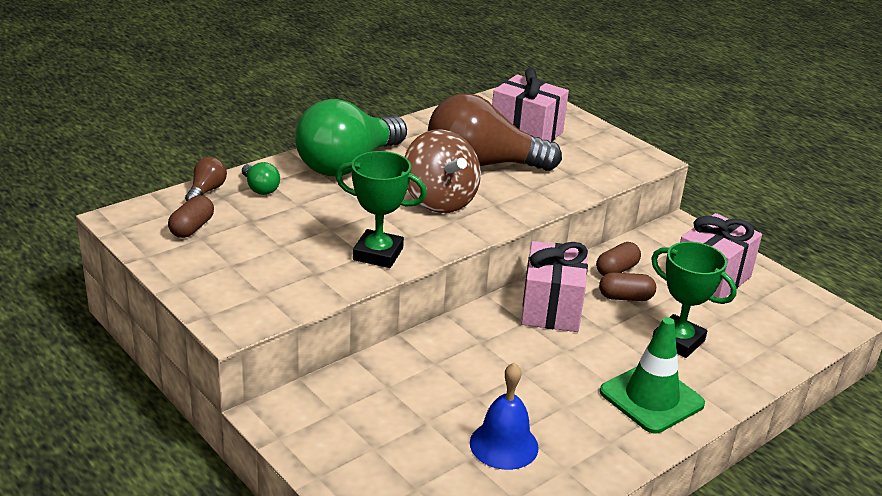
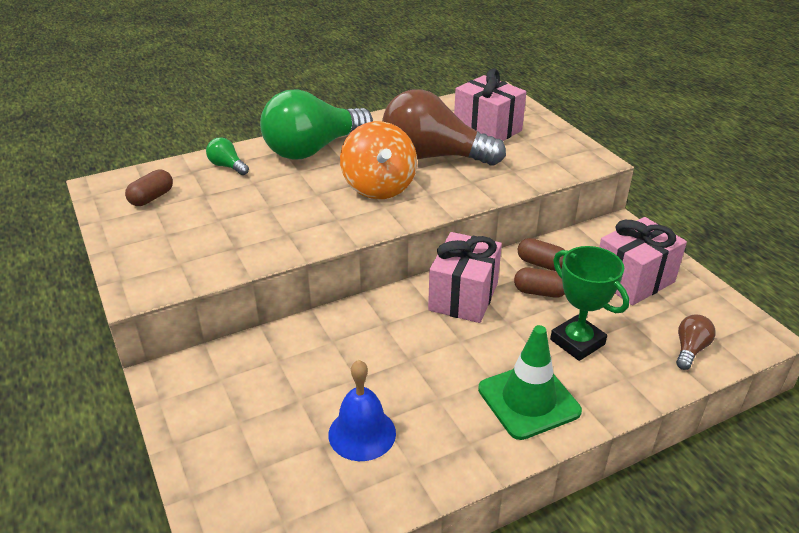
camera: 15 degrees right, 5 degrees up
(206, 191) = (181, 166): brown light bulb -> brown light bulb (690, 349)
(260, 188) = (227, 166): green light bulb -> green light bulb turned 150 degrees clockwise
(378, 254) = (299, 234): green trophy -> none
(439, 201) = (379, 187): brown spinning top -> orange spinning top
(616, 270) = (541, 264): brown capsule -> brown capsule turned 60 degrees clockwise

